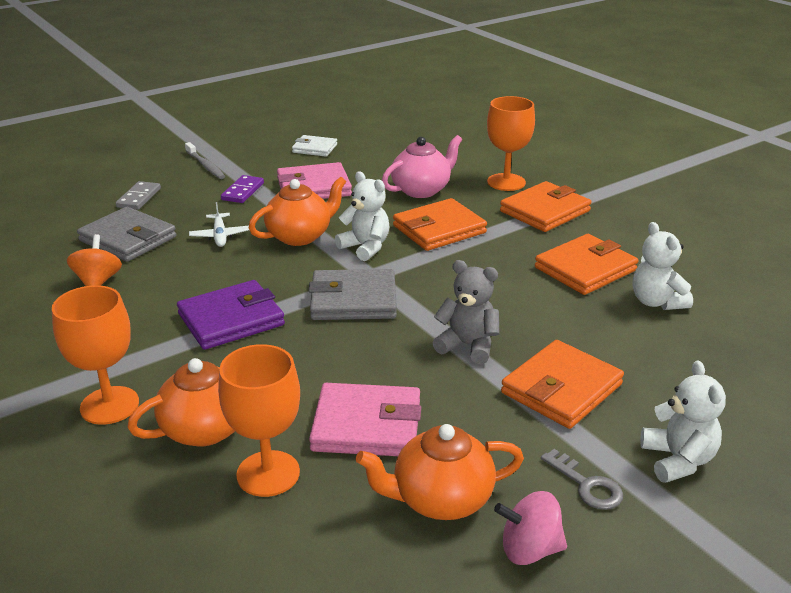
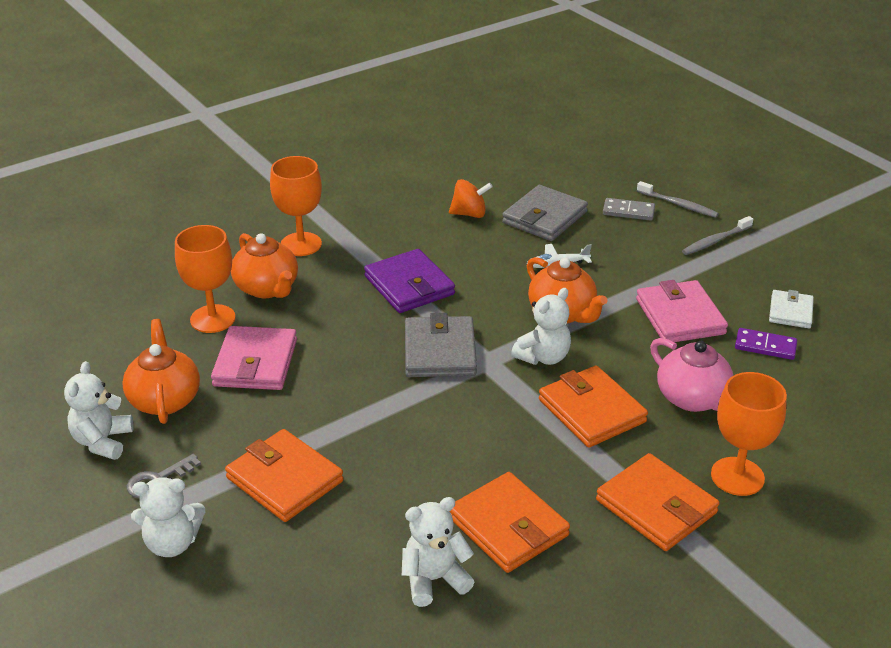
camera: 90 degrees right, 5 degrees up
(139, 176) = (678, 205): none -> grey toothbrush
(242, 191) = (657, 270): purple domino -> purple domino (765, 346)
(468, 345) = (359, 423): grey teddy bear -> none
(529, 549) = (103, 441): pink spinning top -> white teddy bear

